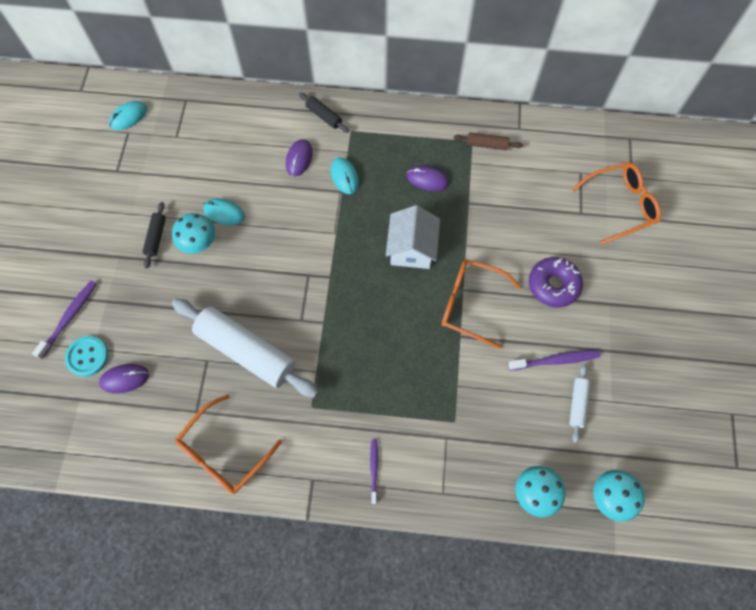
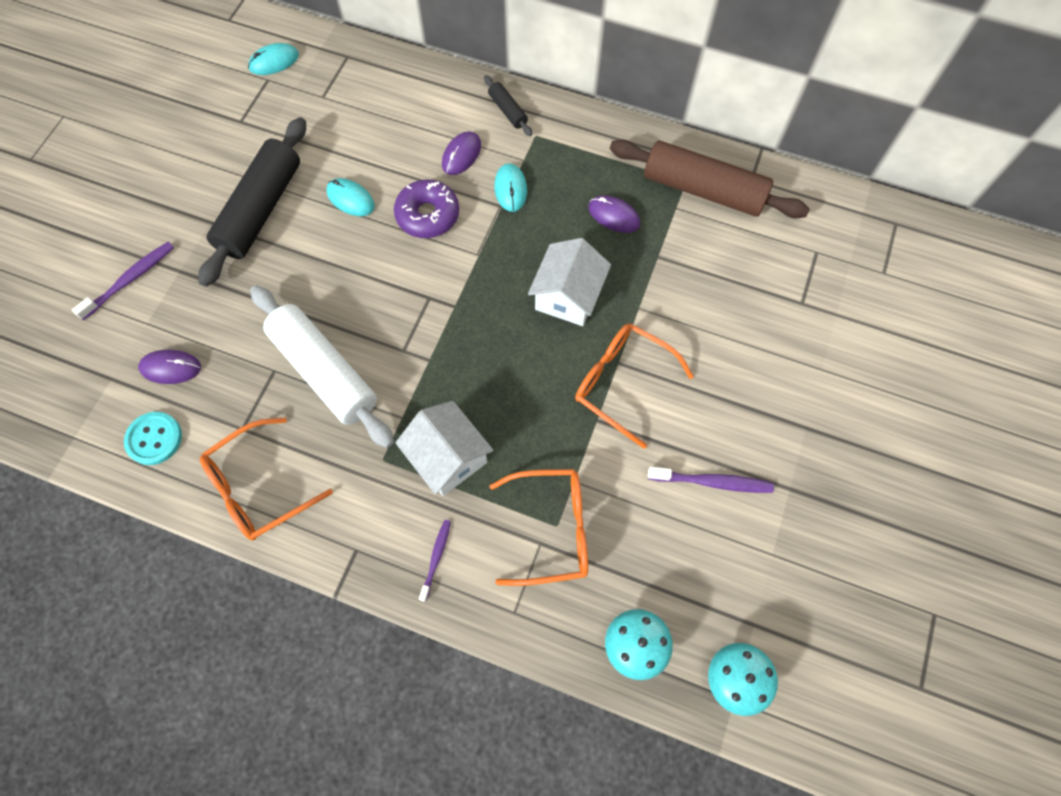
camera: 15 degrees right, 0 degrees up
(87, 357) = (136, 331): turquoise button -> turquoise button (154, 439)
(156, 237) = (261, 210): black rolling pin -> black rolling pin, size x2.24
(198, 242) = (309, 227): turquoise mushroom -> none
(359, 392) = (448, 457): none -> white house
(487, 145) = (703, 190): brown rolling pin -> brown rolling pin, size x2.24
(553, 285) = (738, 386): purple donut -> purple donut (428, 215)
(577, 404) = (725, 546): white rolling pin -> none
(620, 205) = (858, 305): orange glasses -> orange glasses (552, 529)

